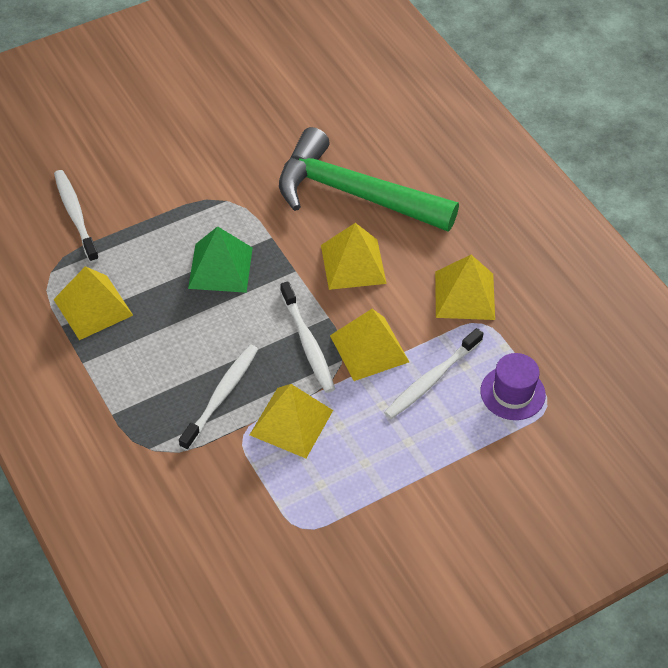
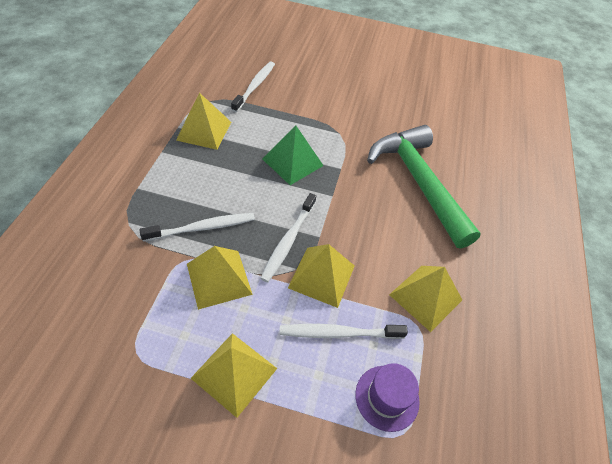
camera: 40 degrees right, 0 degrees up
(353, 264) = (372, 219): yellow pyramid -> yellow pyramid (234, 373)

